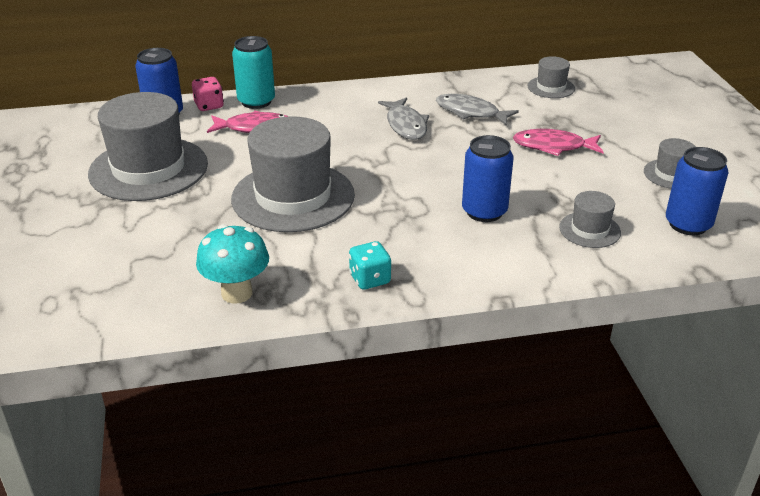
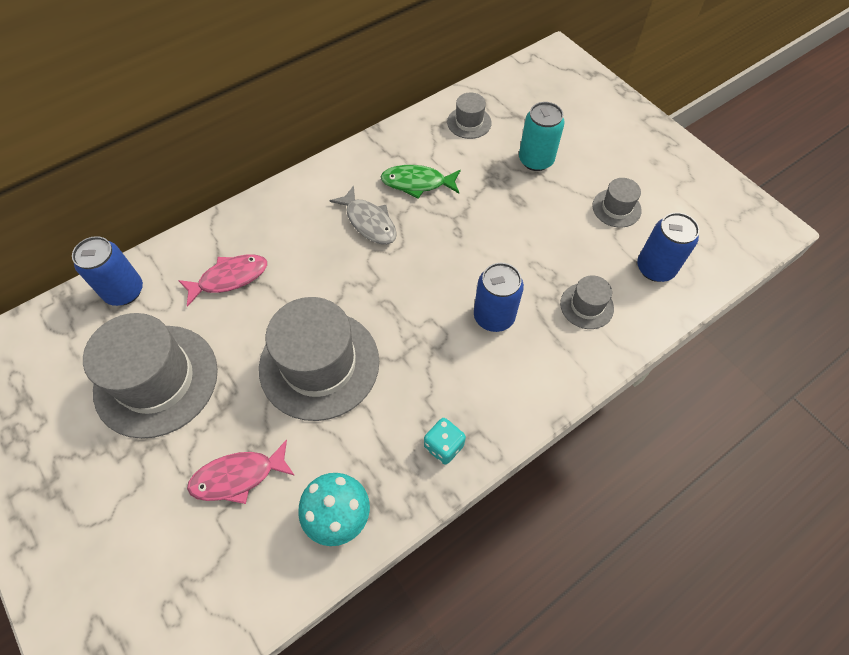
camera: 25 degrees left, 25 degrees up
(209, 106) = (164, 261): pink dice -> none
(256, 101) = (208, 237): turquoise can -> turquoise can (536, 160)
(470, 112) = (417, 183): grey fish -> green fish
(553, 146) = (508, 206): pink fish -> pink fish (238, 476)

